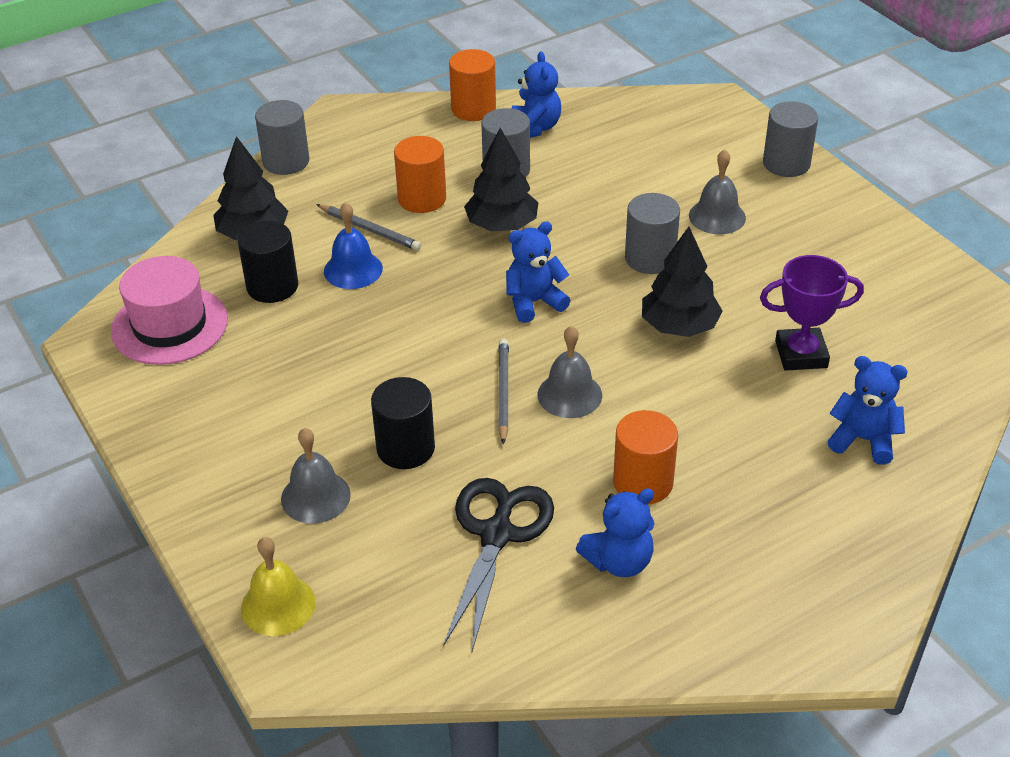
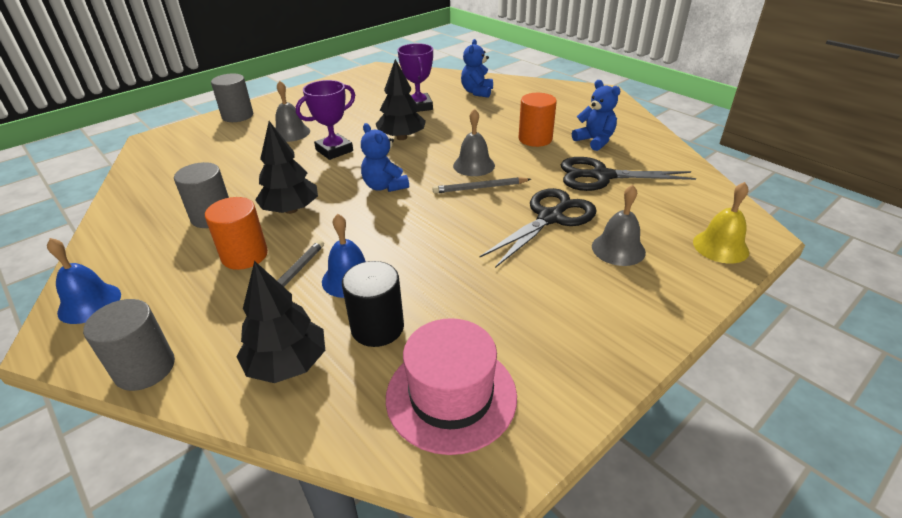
camera: 100 degrees left, 5 degrees down
(384, 119) = (89, 303): none -> blue bell
(405, 448) = (550, 218): black cylinder -> black scissors
(473, 109) = (101, 246): orange cylinder -> none
(535, 128) = (151, 209): blue teddy bear -> none
(650, 258) = (334, 150): grey cylinder -> purple trophy

